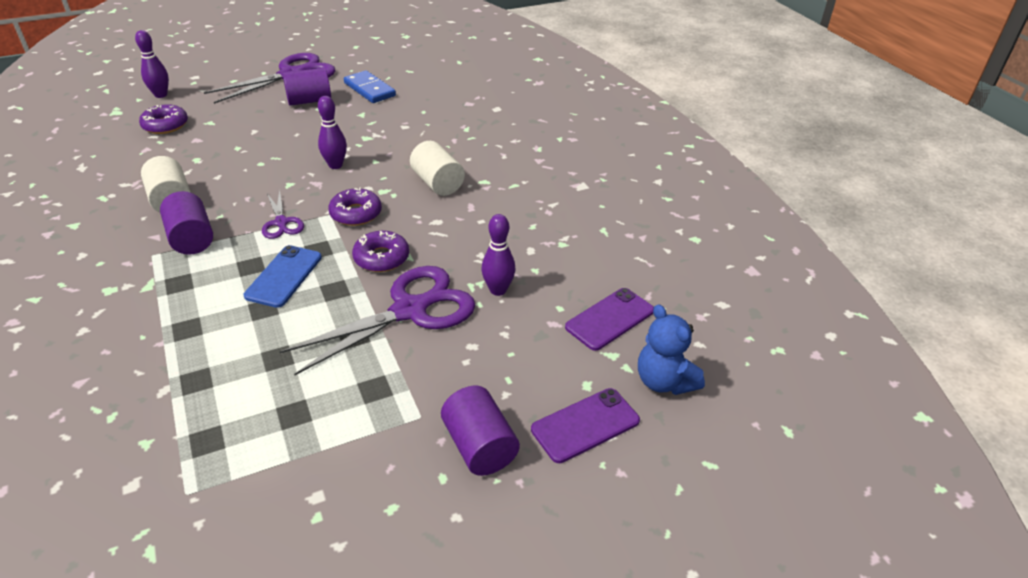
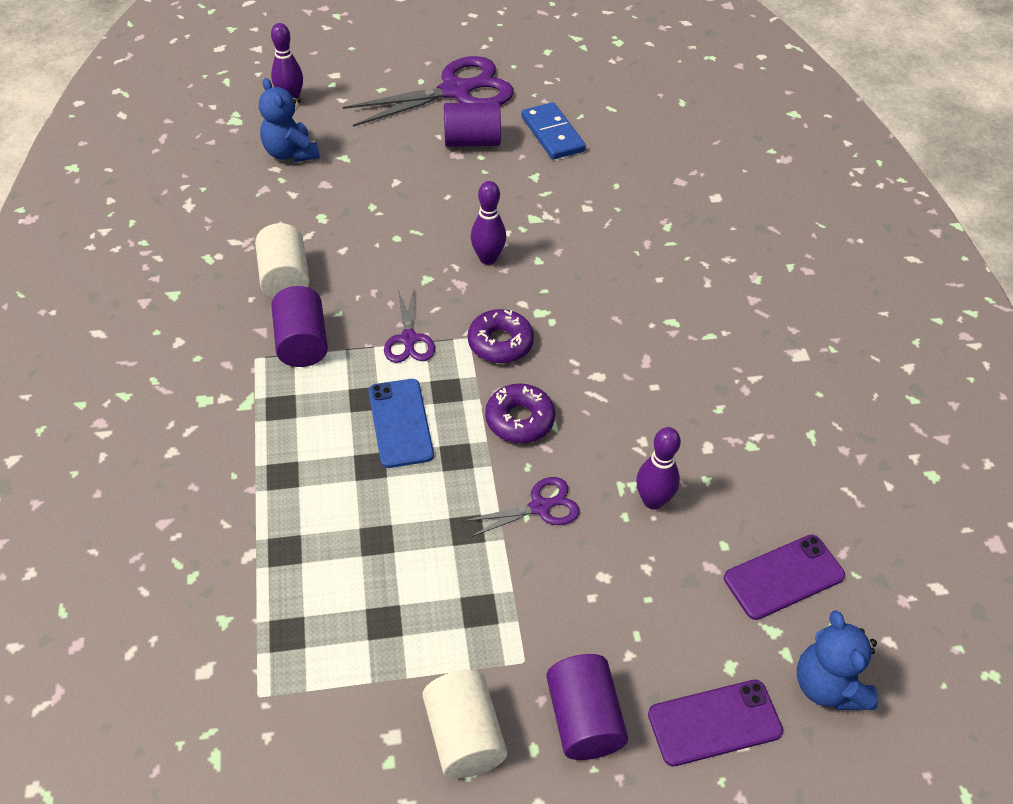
camera: 15 degrees right, 10 degrees up
(165, 125) = (291, 153): purple donut -> blue teddy bear
(284, 276) = (400, 423): blue phone -> blue phone turned 45 degrees counterclockwise
(410, 310) = (540, 507): purple scissors -> purple scissors, size x0.49
(437, 183) = (611, 313): white cylinder -> white cylinder (464, 736)

